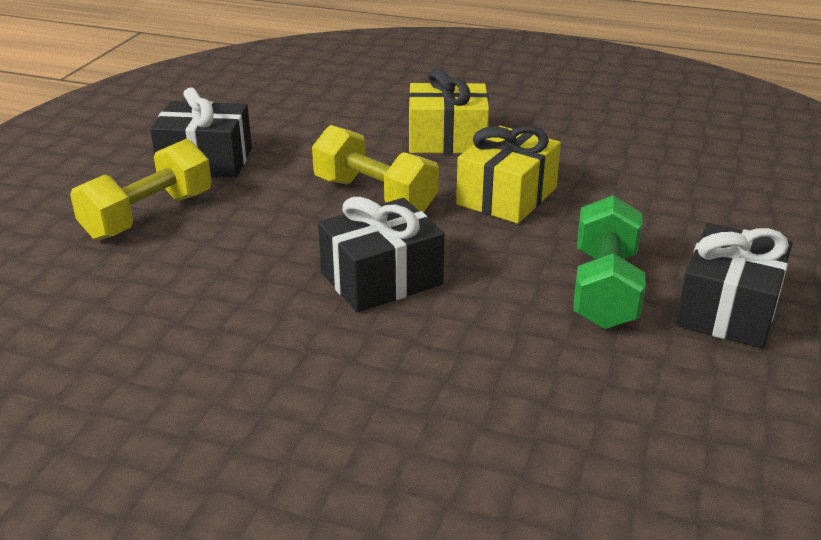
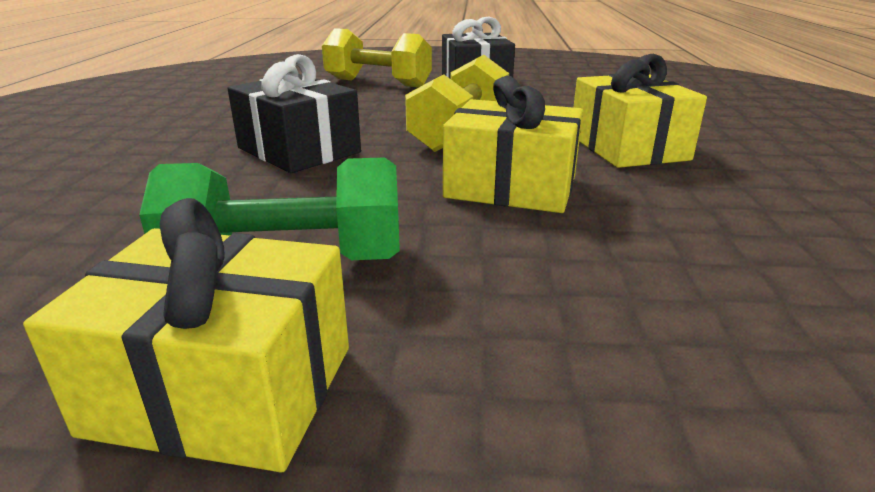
camera: 75 degrees right, 5 degrees down
(727, 309) = (224, 389): black gift -> yellow gift

